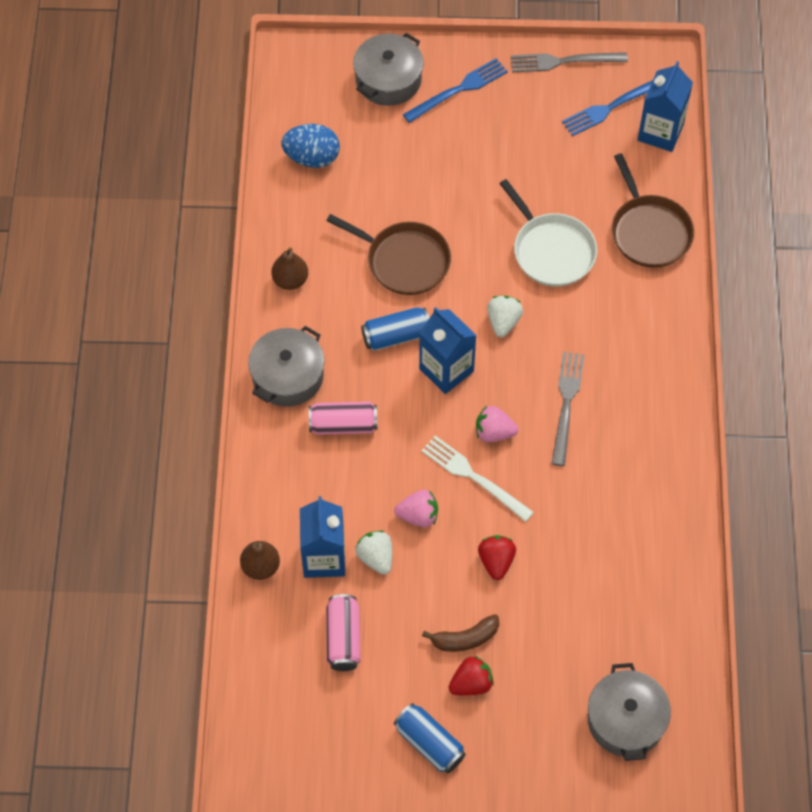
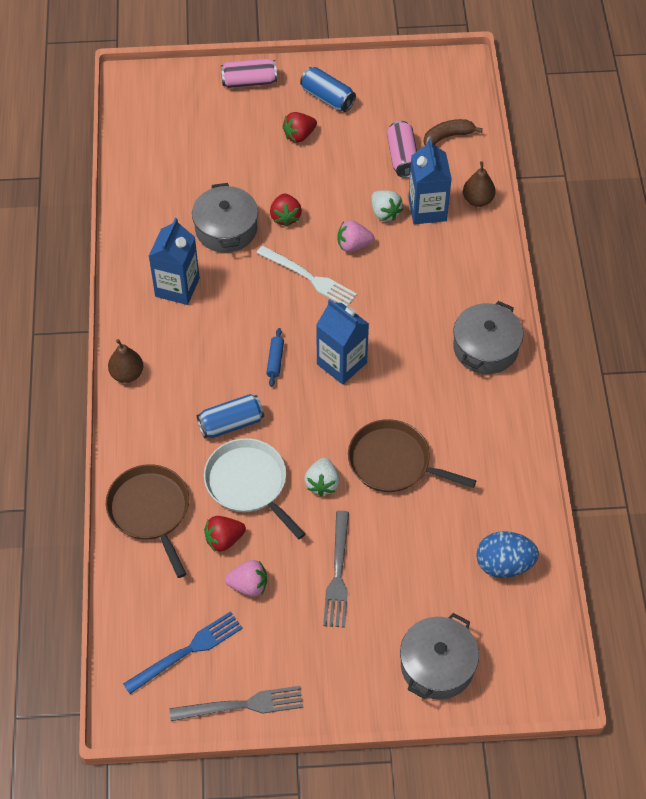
camera: 175 degrees right, 5 degrees down
(290, 280) = (501, 435): brown pear -> brown pear (127, 374)
(343, 425) = (428, 311): pink can -> pink can (249, 82)
(396, 336) = (391, 390): blue can -> blue can (231, 423)
(458, 90) = (358, 658): blue fork -> none
(465, 638) = (306, 163): brown banana -> brown banana (448, 136)
(494, 432) = (294, 314): pink strawberry -> pink strawberry (248, 585)
(503, 322) = (292, 410): white strawberry -> white strawberry (322, 483)
(518, 379) = (275, 360): none -> blue rolling pin
(566, 404) = (230, 342): grey fork -> grey fork (338, 573)
(577, 199) = (224, 539): none -> red strawberry
(626, 720) = (179, 121): grey pot -> grey pot (226, 229)
(660, 132) = (135, 624): blue carton -> blue carton (177, 287)

